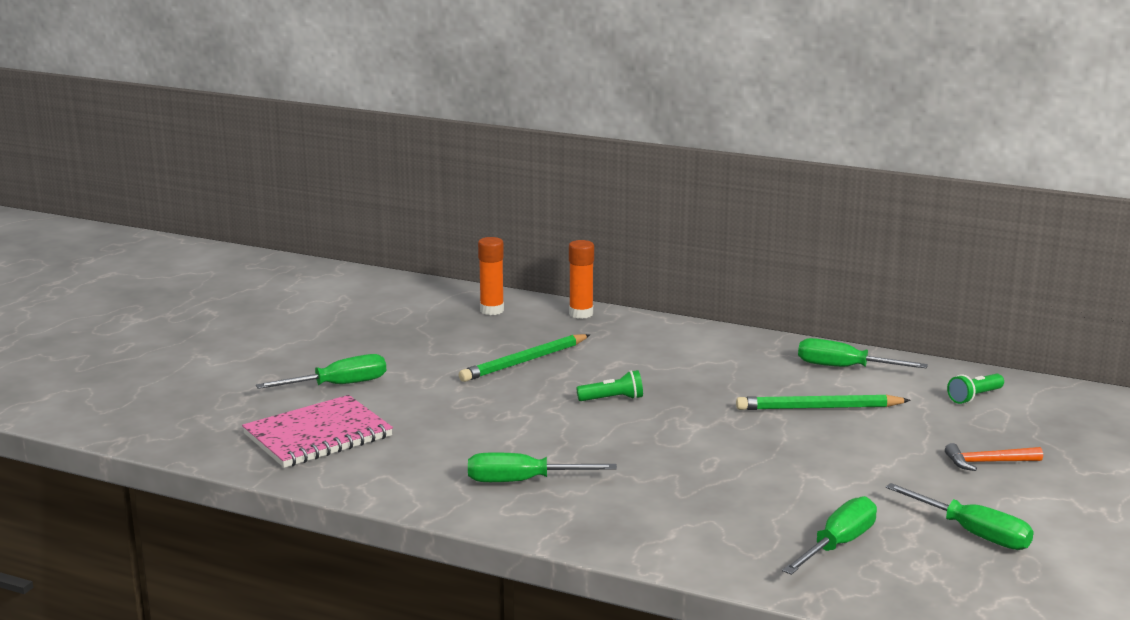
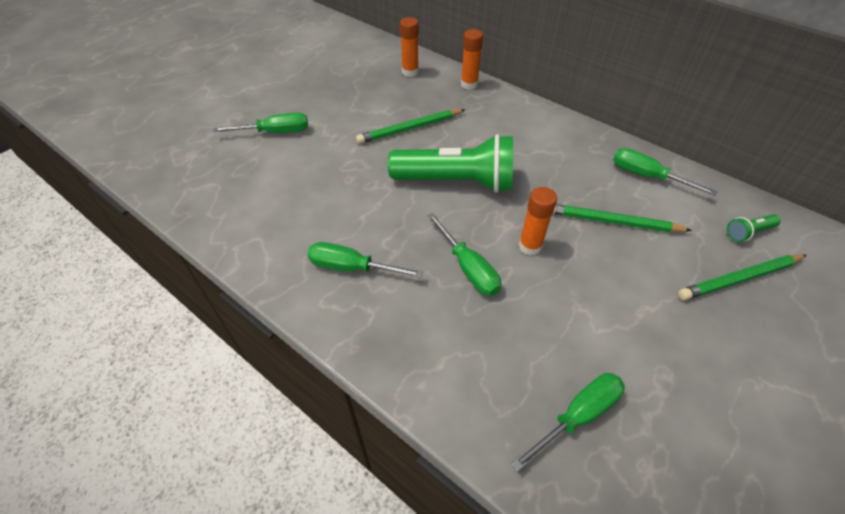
camera: 15 degrees right, 30 degrees up
(318, 435) = (235, 184): pink notebook -> none
(612, 399) = (456, 181): green flashlight -> green flashlight, size x2.47
(730, 438) = (530, 246): none -> orange glue stick
(973, 533) = (707, 430): green screwdriver -> green screwdriver (468, 268)
(975, 432) = (739, 279): none -> green pencil
(988, 462) = (743, 324): orange hammer -> none

